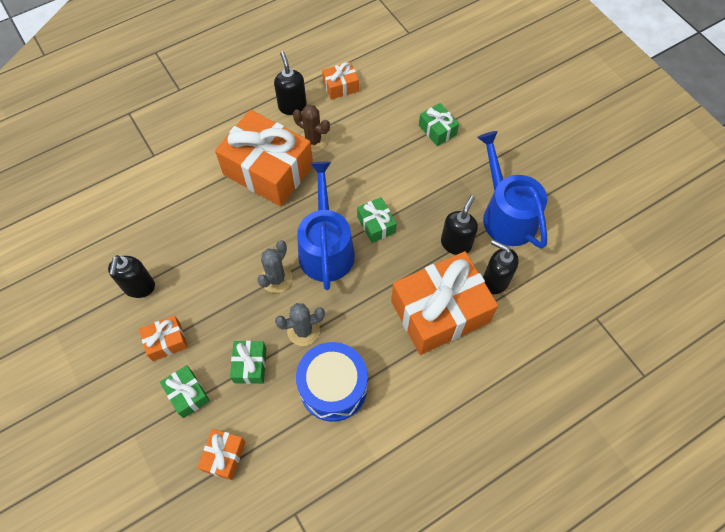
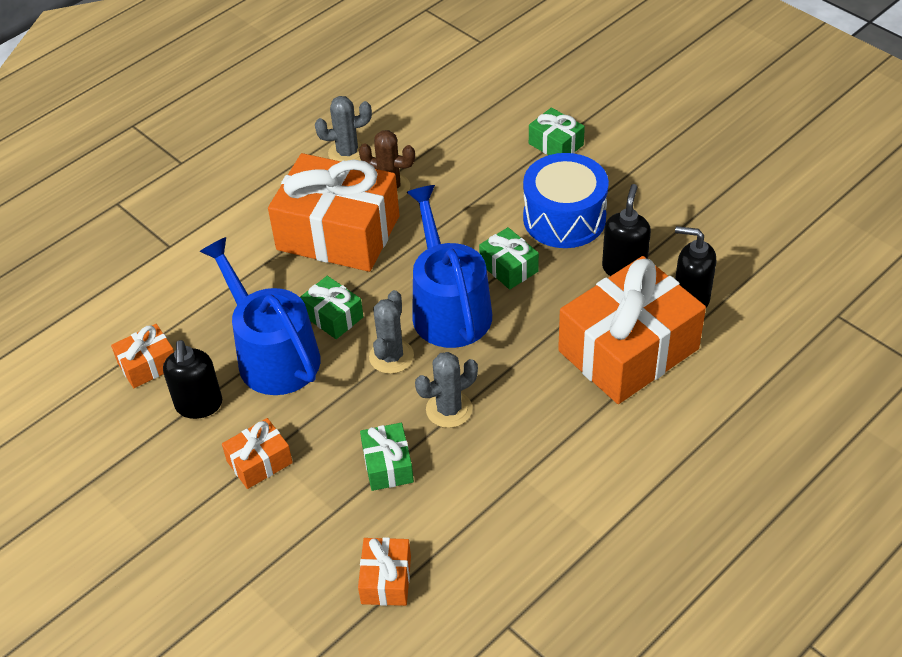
camera: 10 degrees left, 15 degrees down
(187, 394) = (310, 518): green gift -> green gift (333, 316)
(292, 106) = (347, 153): black soap dispenser -> grey cactus
(333, 387) = (512, 466): blue drum -> blue drum (564, 218)
(341, 86) = (407, 119): orange gift -> orange gift (148, 365)
(506, 215) = (680, 223): blue watering can -> blue watering can (273, 355)

